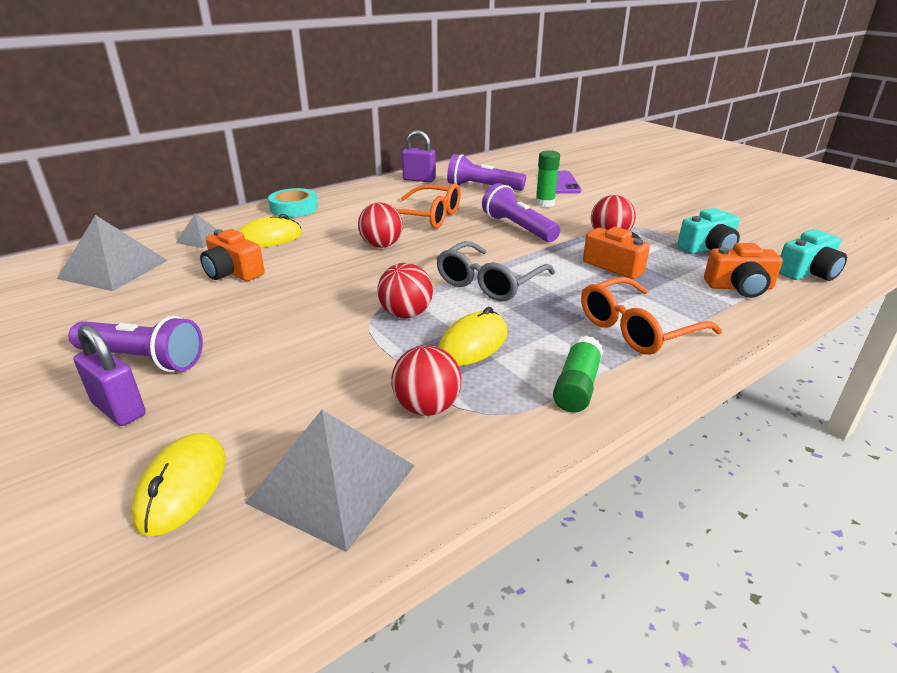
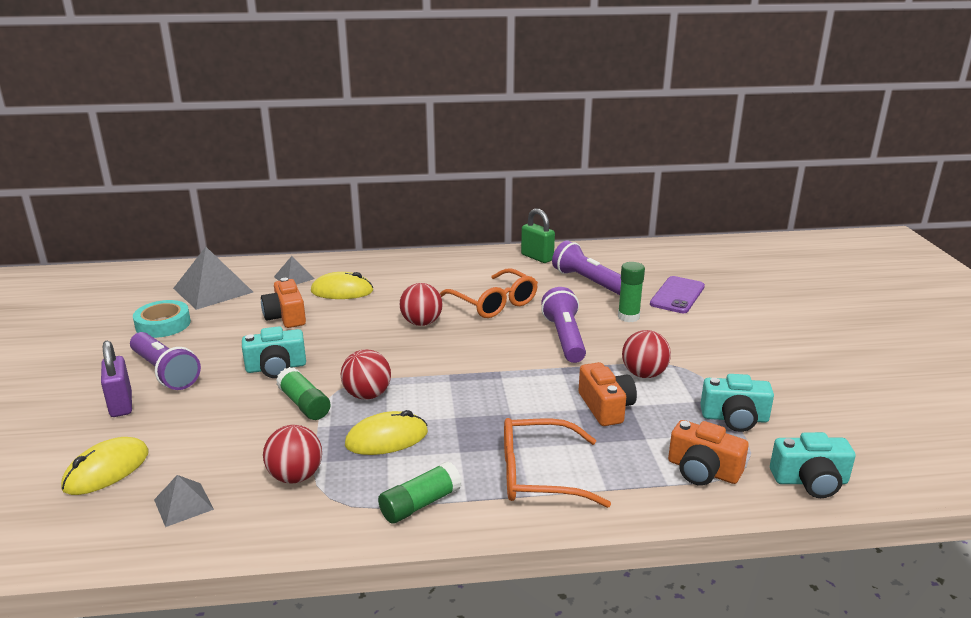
camera: 30 degrees right, 5 degrees down
(278, 318) = (276, 367): none -> turquoise camera
(294, 208) = (393, 264): turquoise tape -> turquoise tape (163, 324)
(333, 483) = (183, 504): grey pyramid -> grey pyramid, size x0.52
(351, 340) = (304, 404): none -> green glue stick
(419, 179) = (537, 257): purple padlock -> green padlock
(489, 283) = (467, 387): grey glasses -> none

